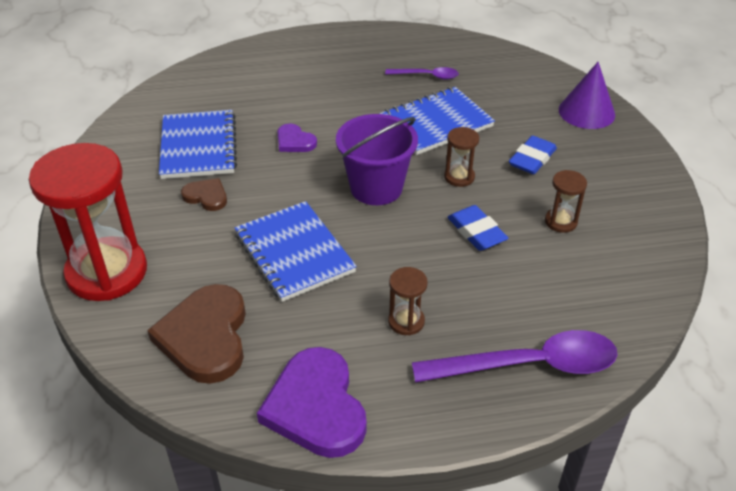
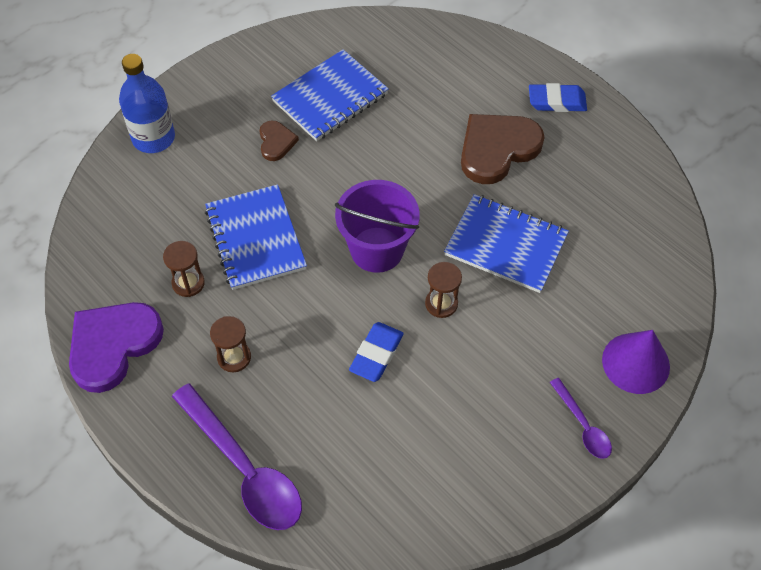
camera: 55 degrees right, 15 degrees up
(107, 272) = (153, 138): red hourglass -> blue bottle
(205, 337) = (133, 237): brown heart -> brown heart (497, 149)
(294, 141) = (391, 156): purple heart -> none
(294, 253) = (255, 239): blue notebook -> blue notebook turned 45 degrees counterclockwise
(427, 76) = (575, 198): purple spoon -> purple spoon (583, 425)
(532, 159) = (515, 350): blue eraser -> blue eraser (556, 101)
(561, 221) = (441, 414): brown hourglass -> brown hourglass (188, 283)

